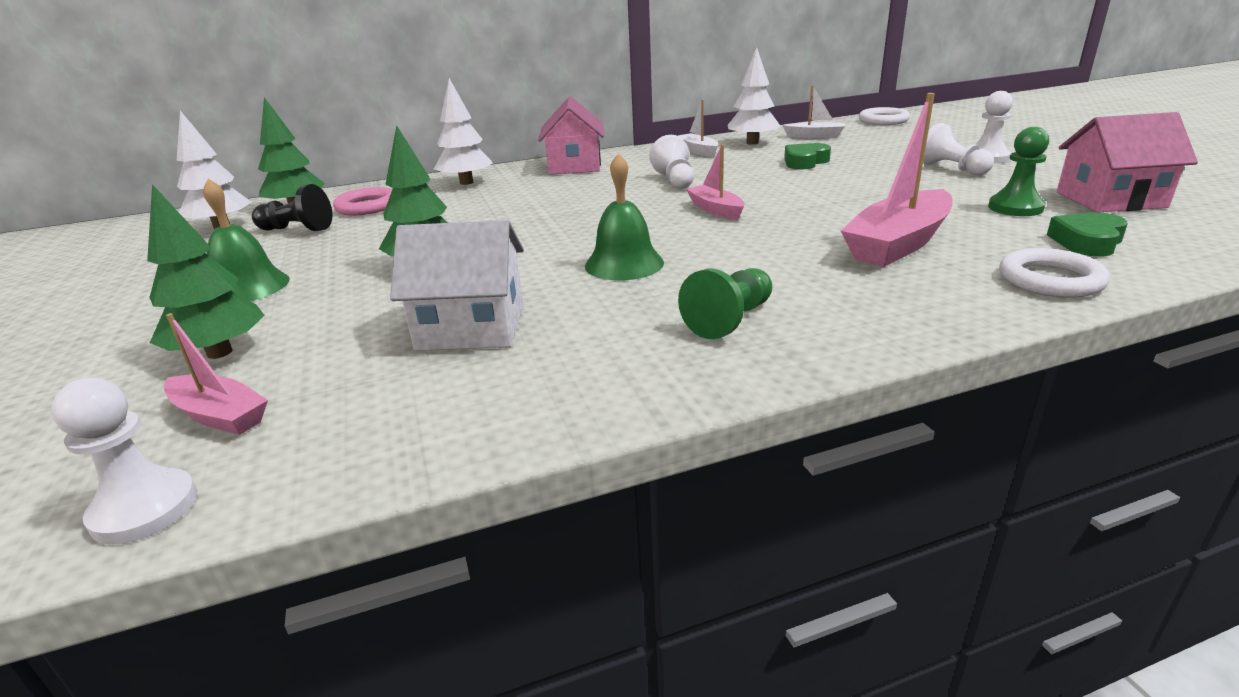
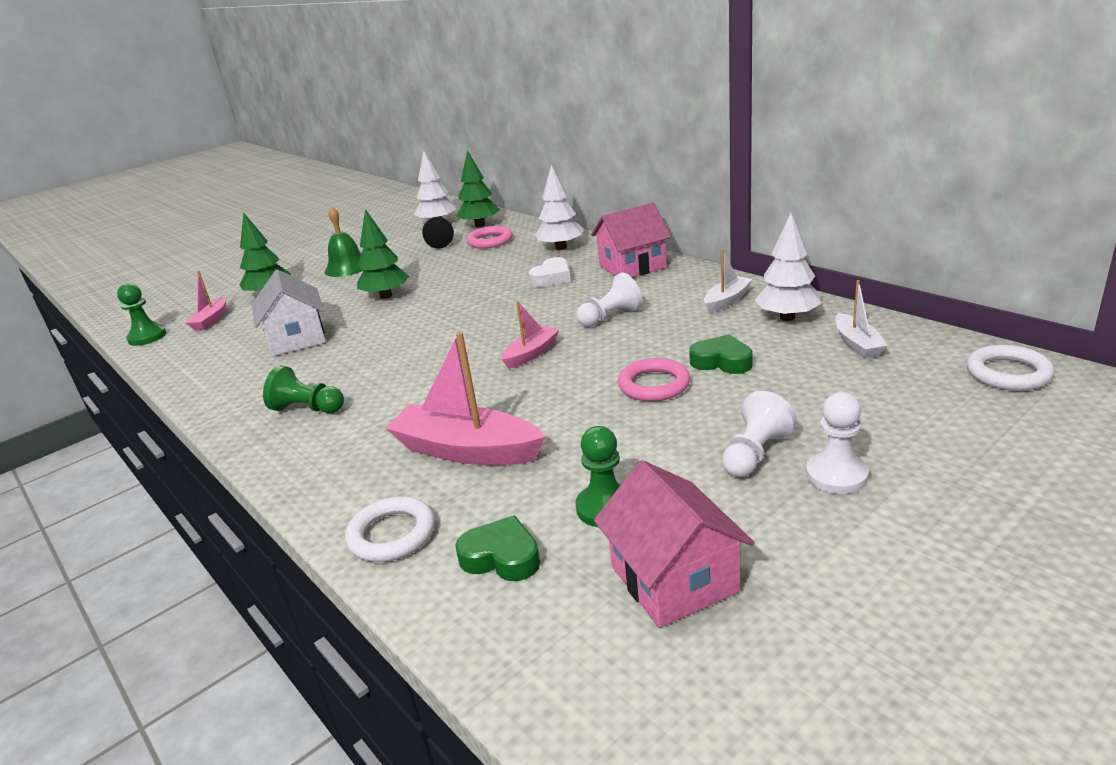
camera: 70 degrees right, 0 degrees up
(144, 509) = (147, 337): white pawn -> green pawn
(542, 191) = (552, 278): none -> white heart
(624, 264) = (398, 352): green bell -> none
(825, 180) = (654, 385): none -> pink ring

